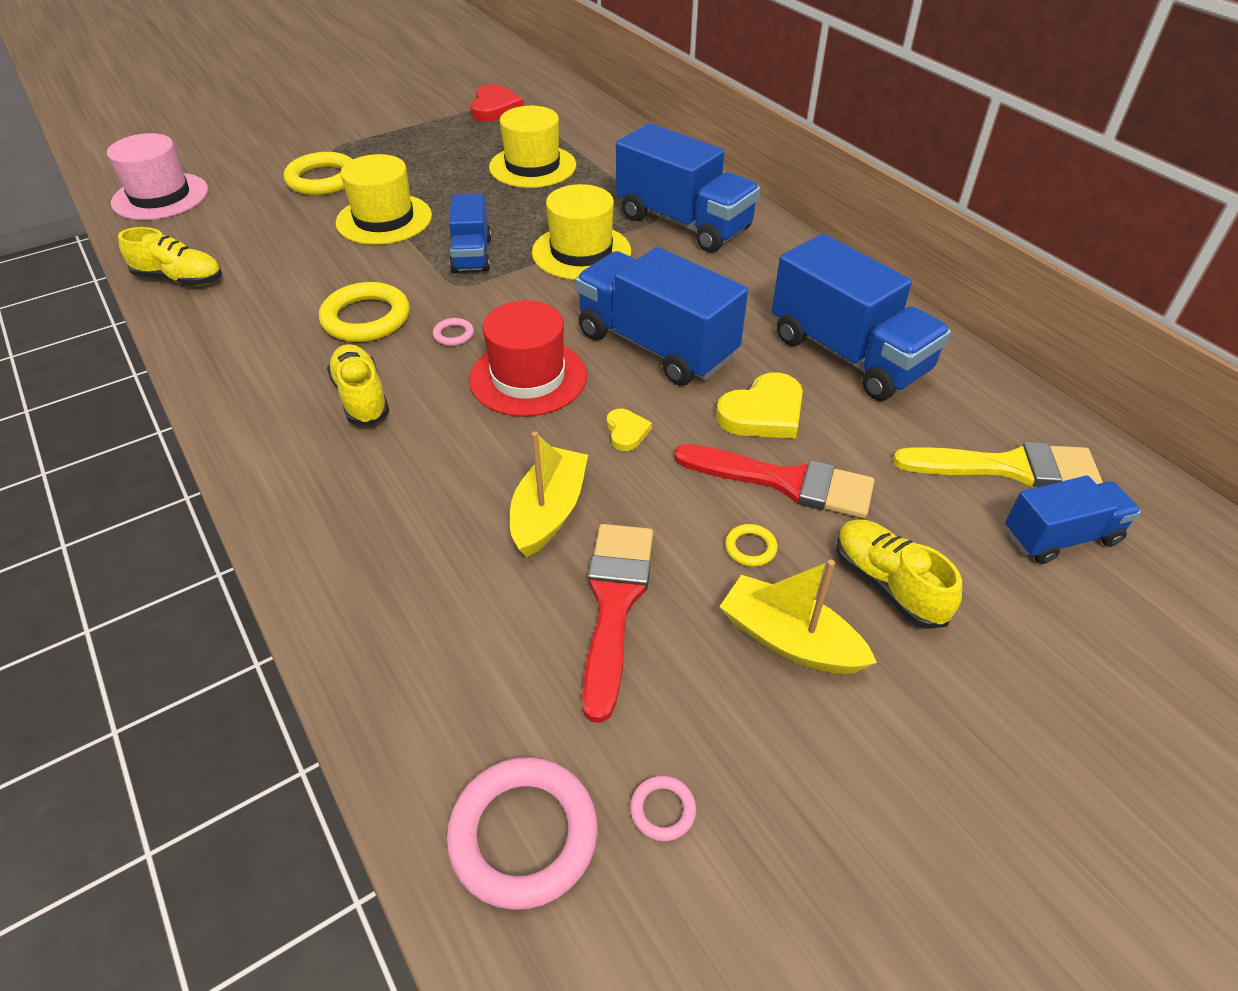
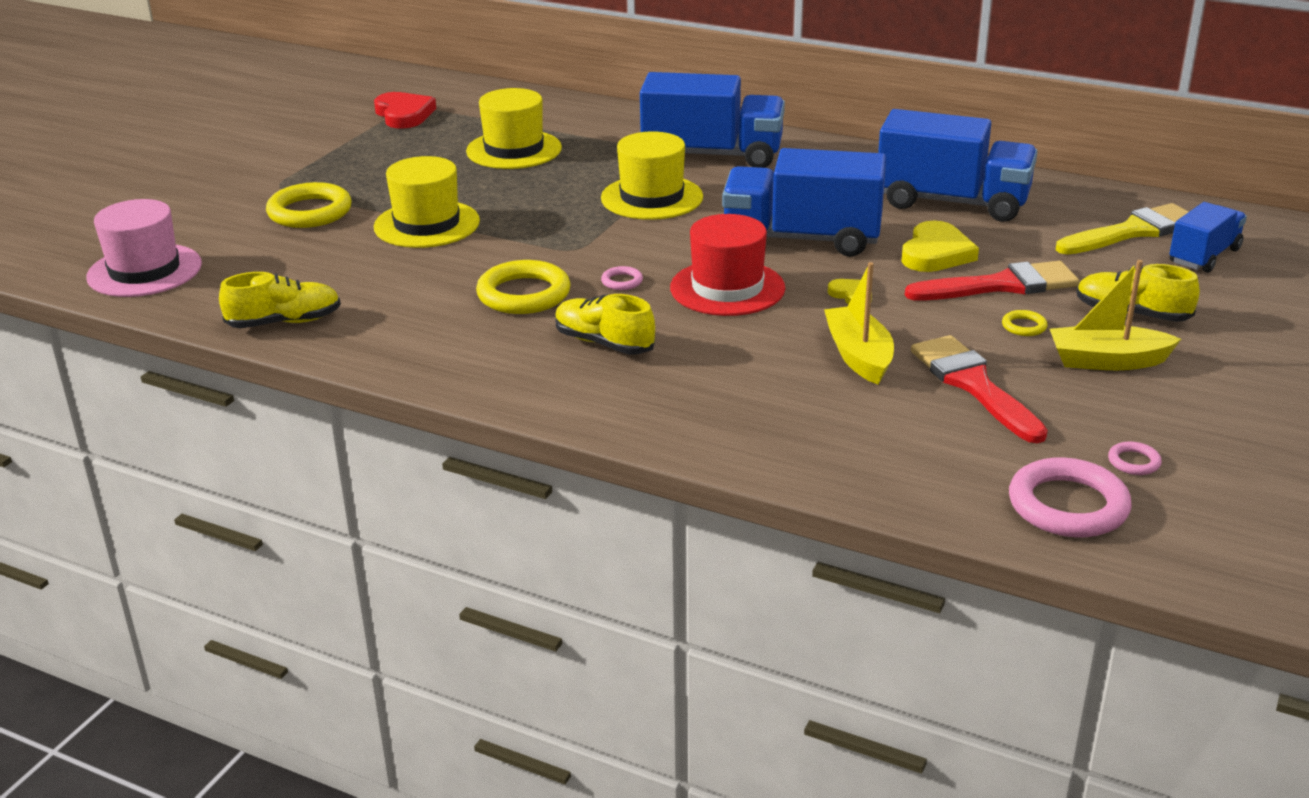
camera: 30 degrees left, 15 degrees down
(472, 254) = (554, 226): blue truck -> none

